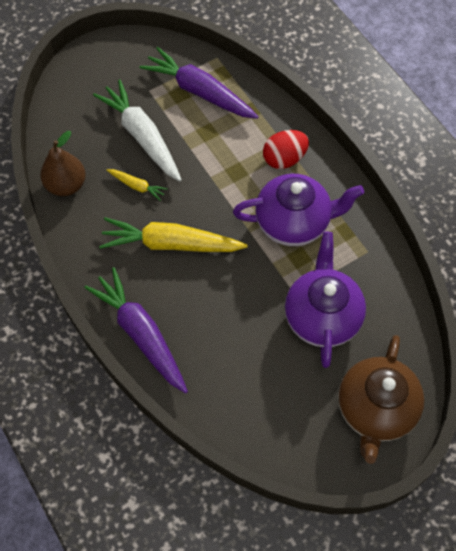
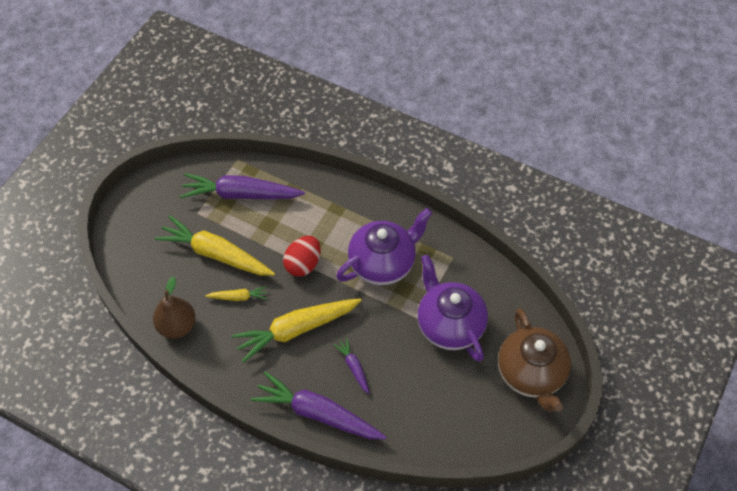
camera: 30 degrees left, 5 degrees down
(142, 136) = (215, 254): white carrot -> yellow carrot
(202, 308) = (354, 367): none -> purple carrot
(284, 159) = (344, 216): red egg -> red egg (303, 264)

